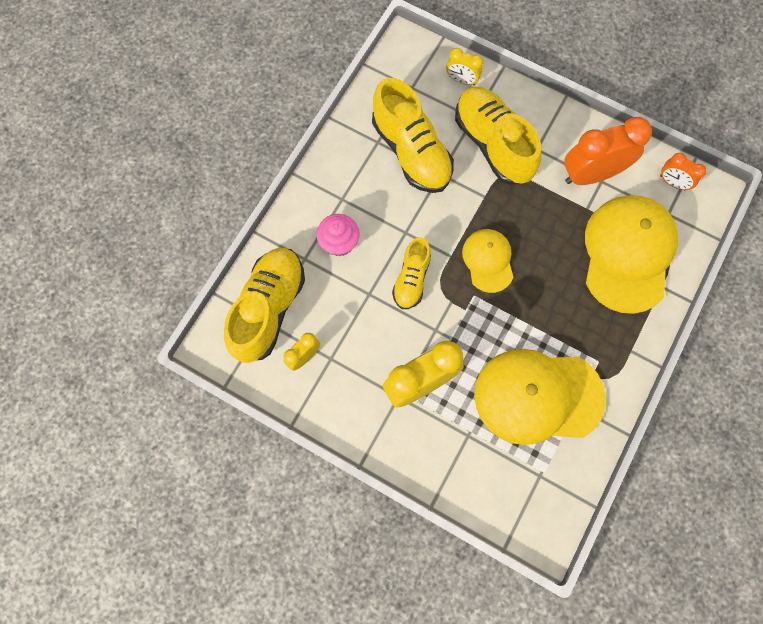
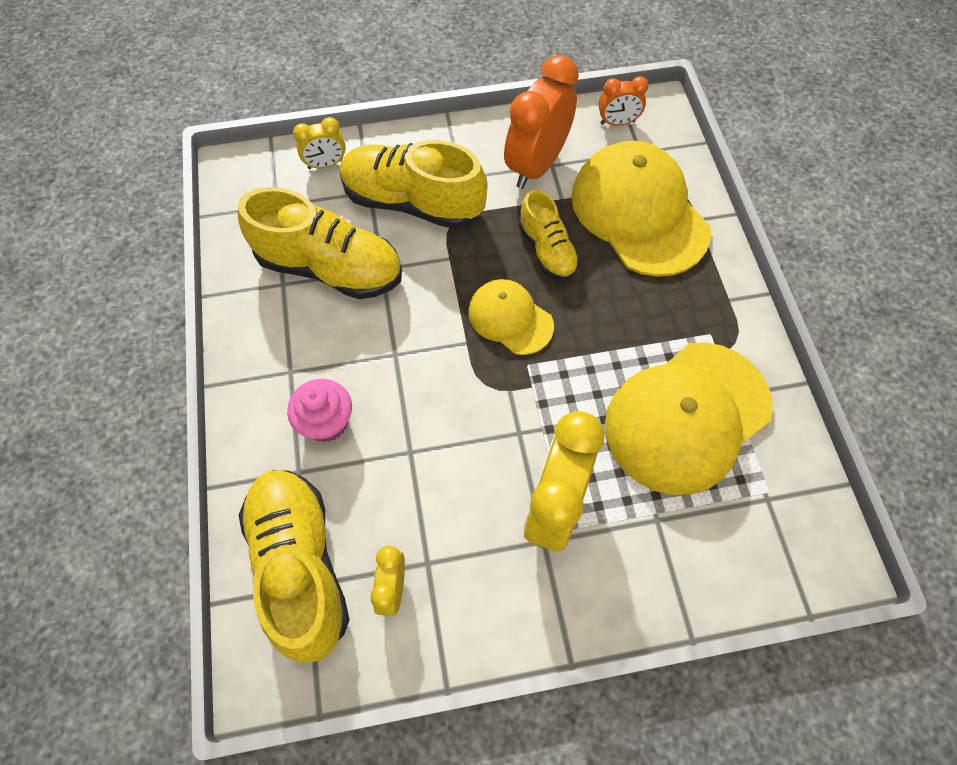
camera: 40 degrees left, 10 degrees down
(411, 279) = (445, 399): yellow shoe -> yellow shoe (547, 250)

